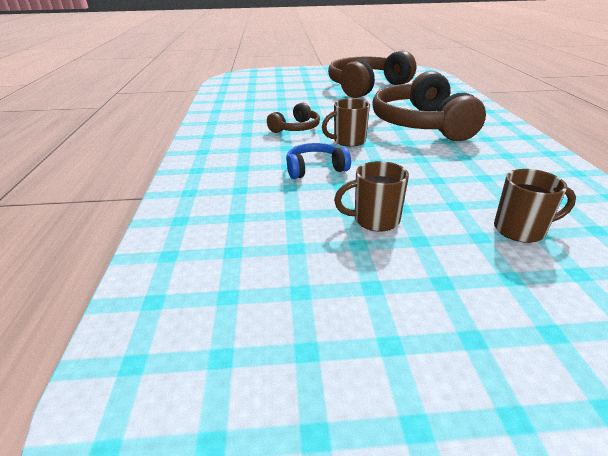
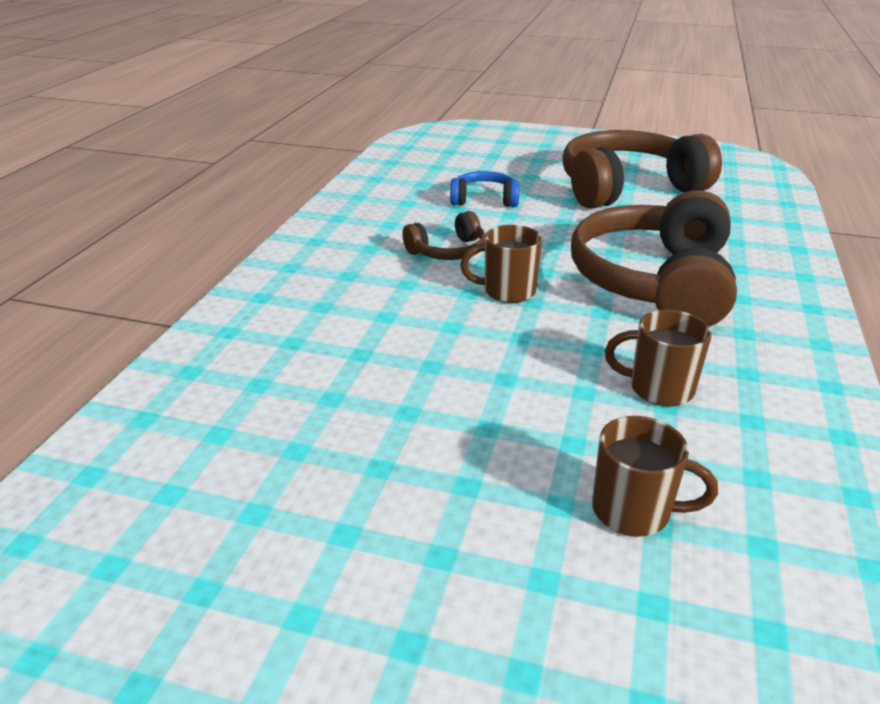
camera: 20 degrees right, 0 degrees up
(315, 169) = (418, 331): blue headphones -> blue headphones (484, 200)
(374, 220) = (431, 436): brown mug -> brown mug (658, 388)

